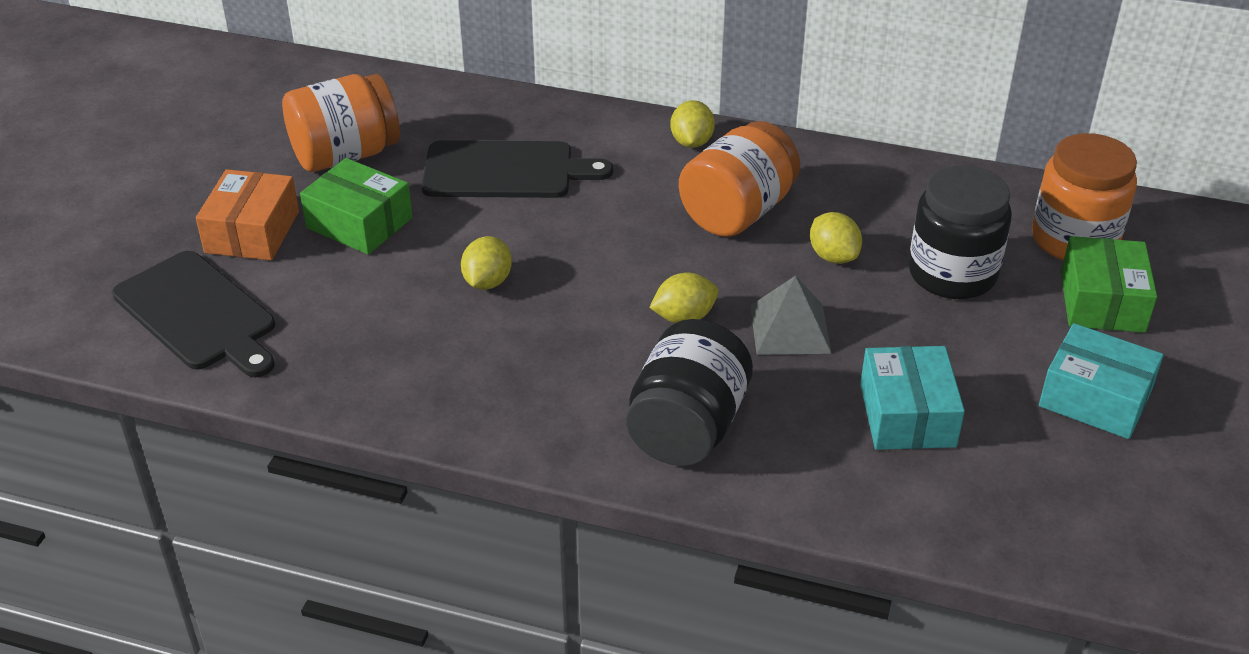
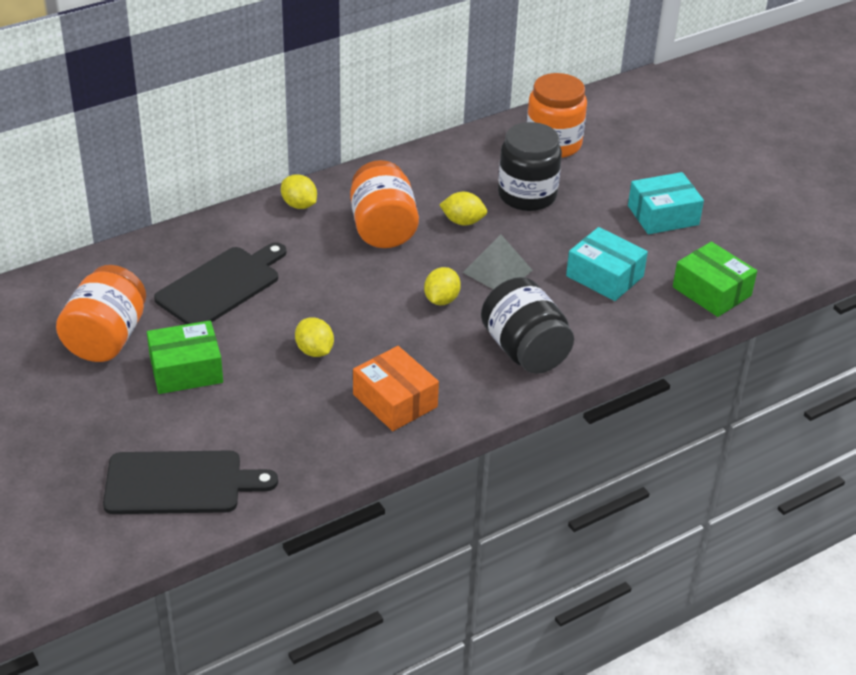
camera: 50 degrees left, 0 degrees up
(252, 232) = (128, 419): orange box -> orange box (395, 401)
(1102, 301) = (605, 167): green box -> green box (711, 291)

